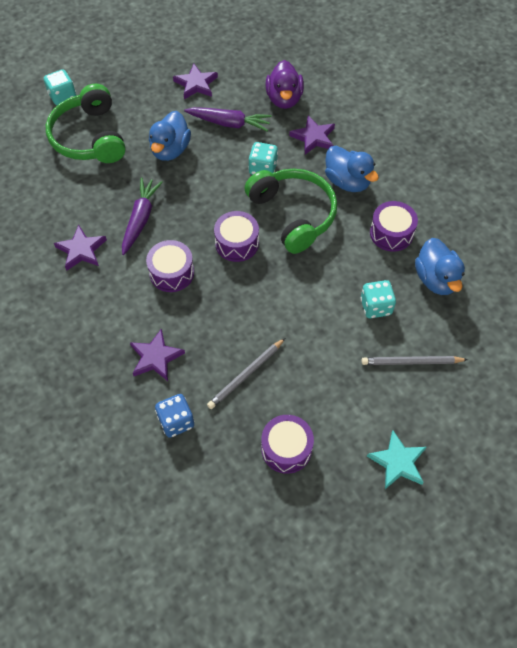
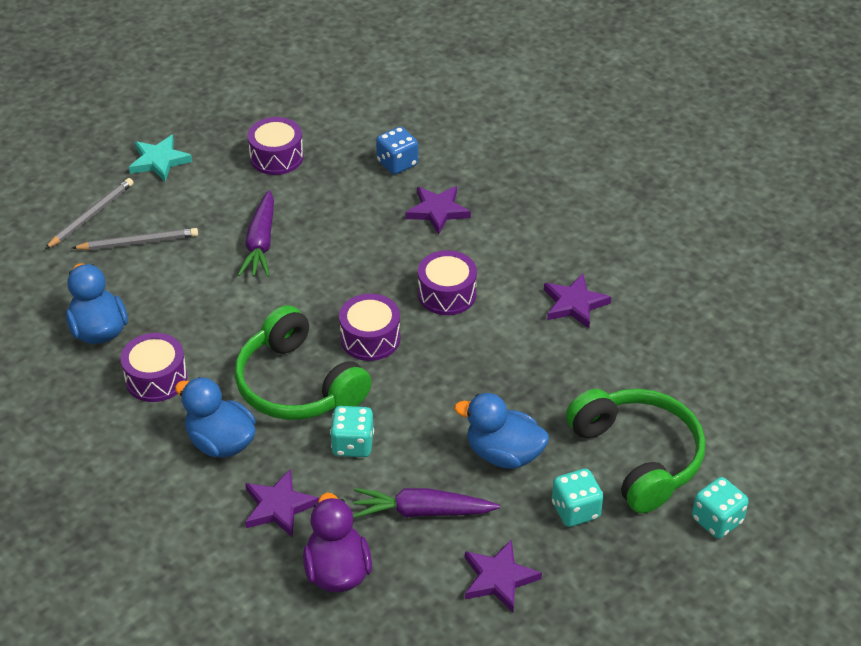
camera: 170 degrees right, 15 degrees down
(140, 219) = (511, 351): purple carrot -> purple carrot (261, 243)
(170, 150) = (503, 454): blue duck -> blue duck turned 75 degrees counterclockwise
(246, 375) = (330, 208): grey pencil -> grey pencil (91, 215)
(376, 307) = (180, 291): turquoise dice -> turquoise dice (575, 510)

